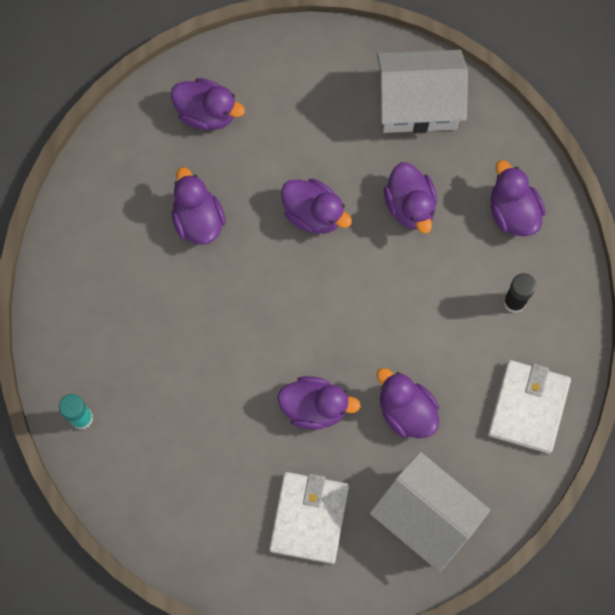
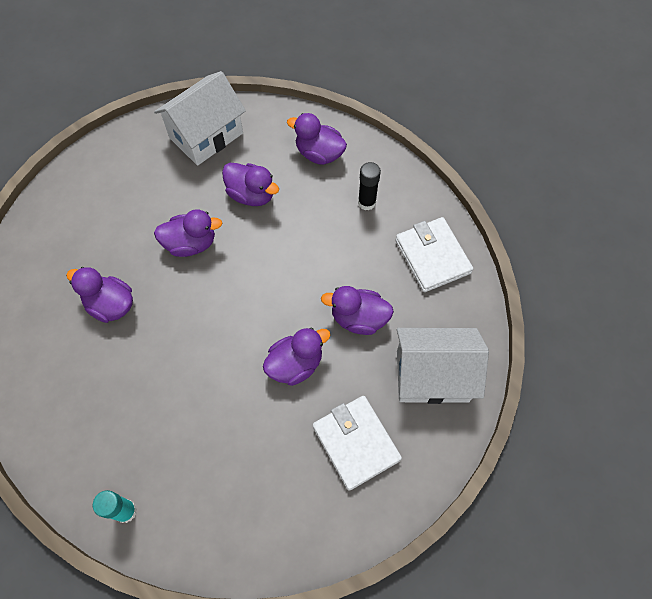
camera: 40 degrees left, 10 degrees down
(207, 113) = (64, 234): purple duck -> none

